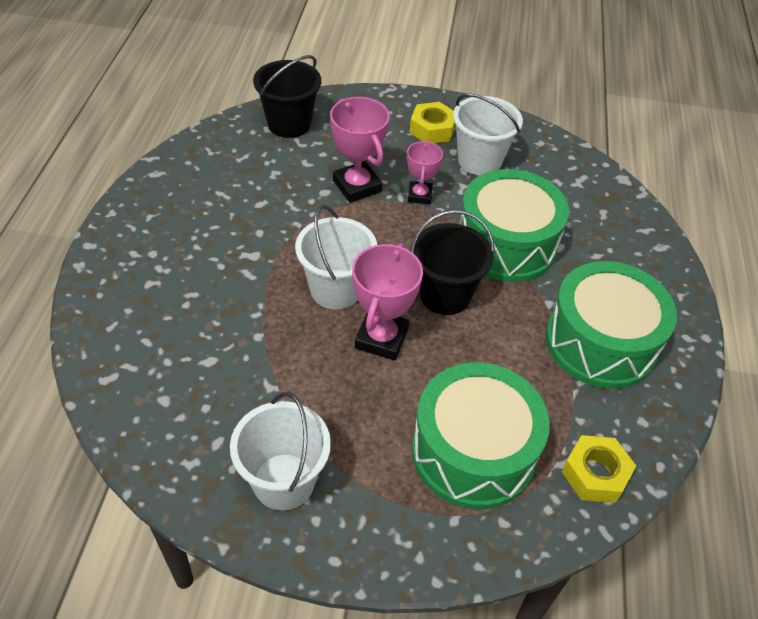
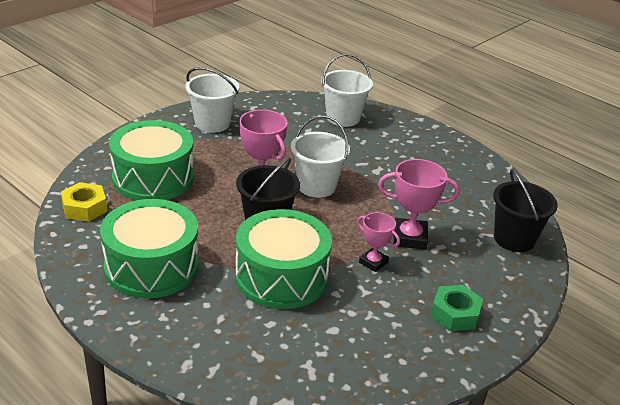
camera: 125 degrees right, 15 degrees down
(432, 129) = (455, 314): yellow nut -> green nut
(479, 161) = (389, 319): white bucket -> white bucket (343, 118)

